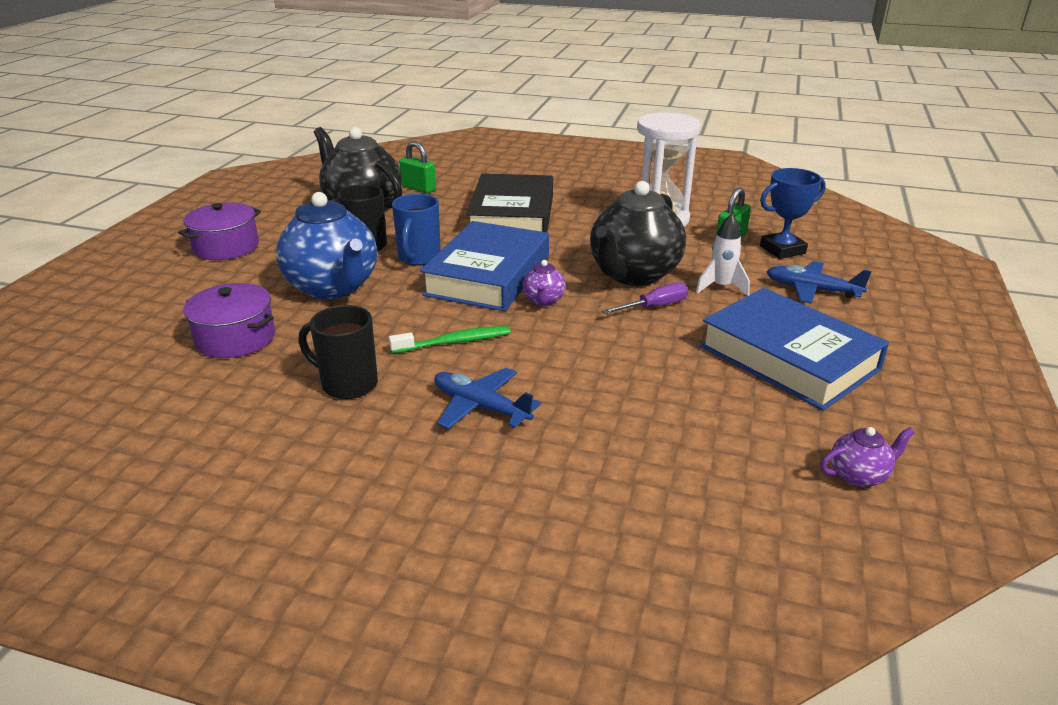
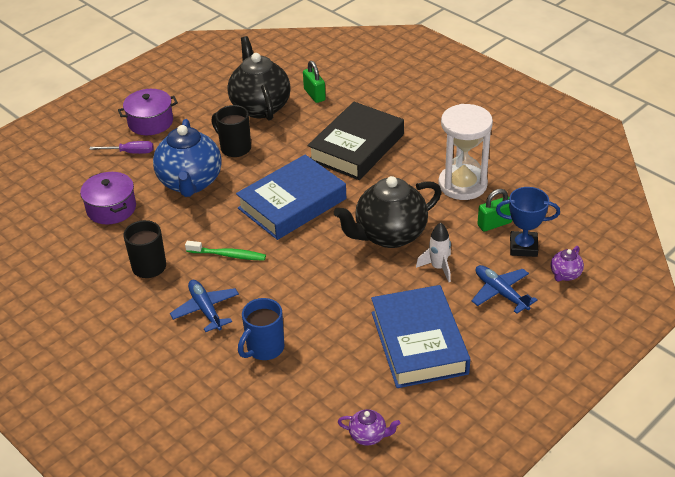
camera: 30 degrees right, 10 degrees up
(419, 258) = (261, 171): blue mug -> blue mug (264, 348)
(543, 301) = (308, 239): purple teapot -> purple teapot (565, 275)
(654, 307) = (375, 269): purple screwdriver -> purple screwdriver (130, 152)

